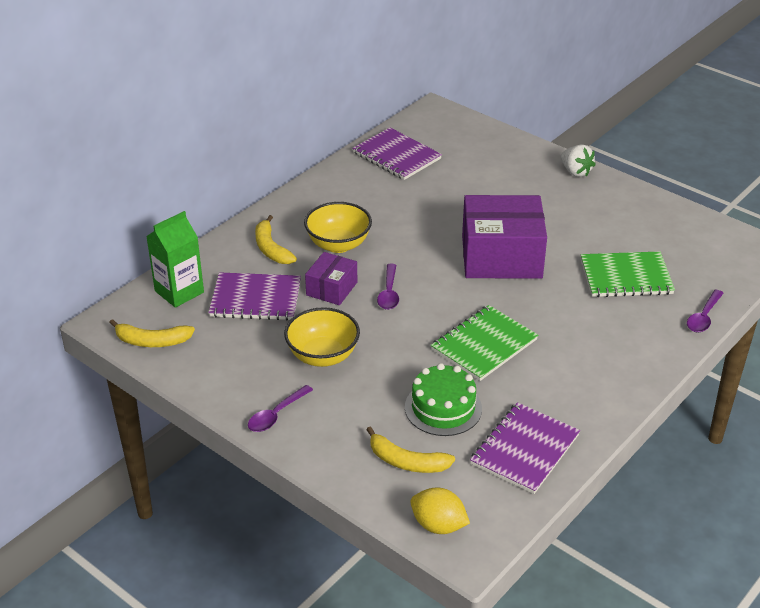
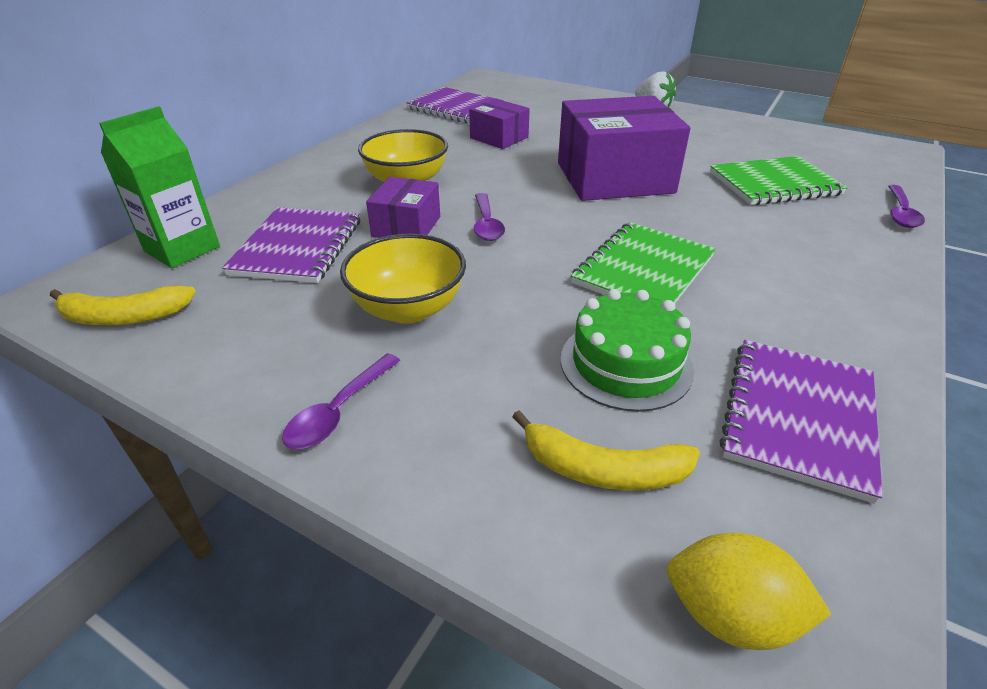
camera: 10 degrees left, 0 degrees up
(255, 299) = (297, 247): purple notebook -> purple notebook turned 75 degrees counterclockwise
(271, 249) = (318, 193): yellow banana -> none
(423, 199) = (499, 138): none -> purple box

